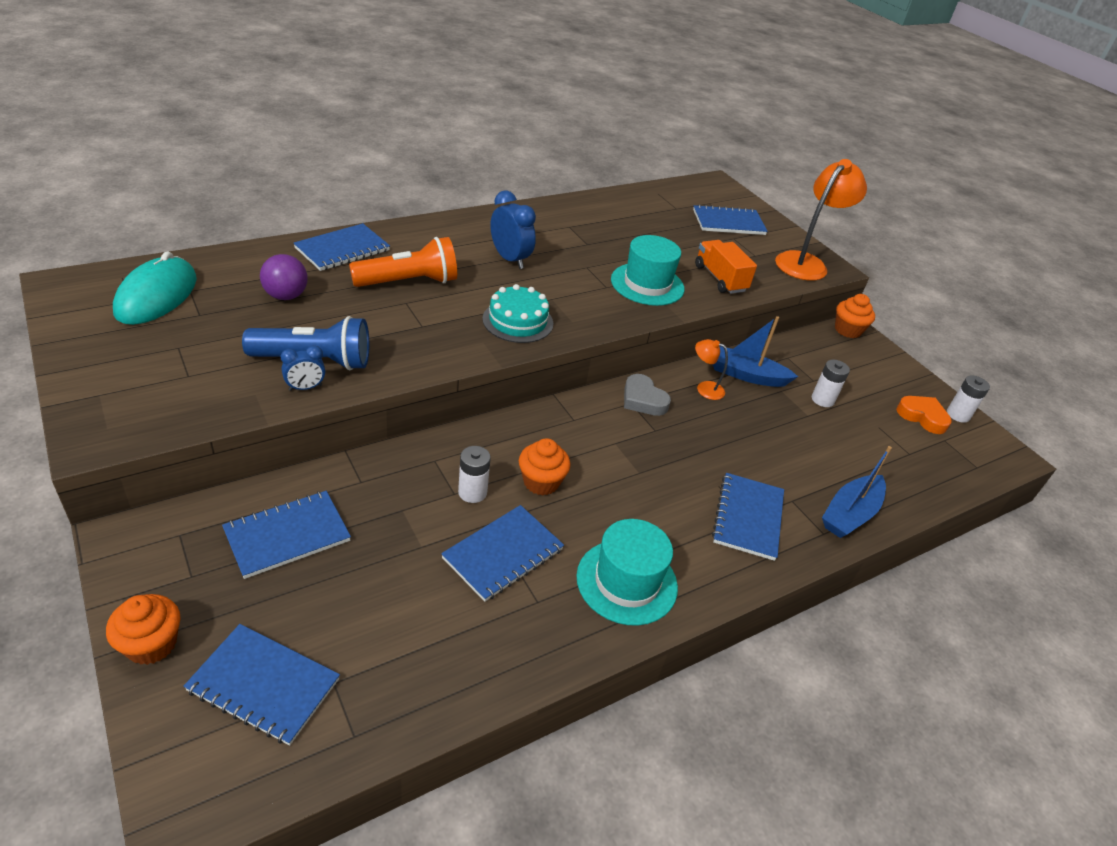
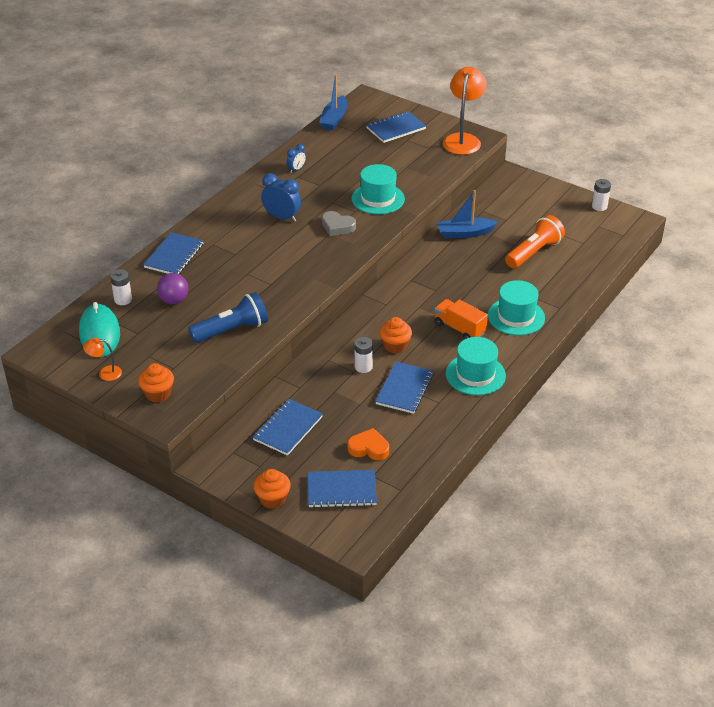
camera: 20 degrees left, 0 degrees up
(305, 387) = (243, 346): blue clock -> blue clock (296, 169)
(409, 282) = (236, 260): orange flashlight -> orange flashlight (533, 252)
(518, 321) = (322, 257): turquoise cake -> none
(643, 400) = (416, 275): grey heart -> grey heart (337, 226)
(704, 388) = (446, 252): orange lamp -> orange lamp (105, 373)
(720, 279) = (418, 175): orange truck -> orange truck (459, 328)
(748, 517) = (516, 317): blue notebook -> turquoise hat
(822, 399) = (518, 230): white battery -> white battery (123, 299)
(847, 330) = (508, 175): orange cupcake -> orange cupcake (158, 394)
(850, 514) = (568, 292): blue boat -> blue boat (334, 119)
(922, 417) = (580, 216): orange heart -> orange heart (369, 448)

